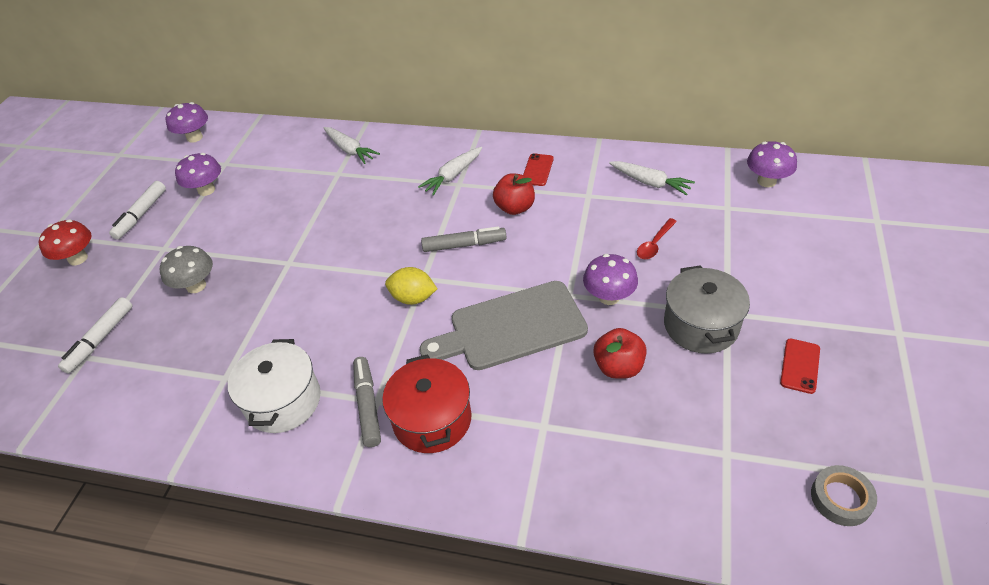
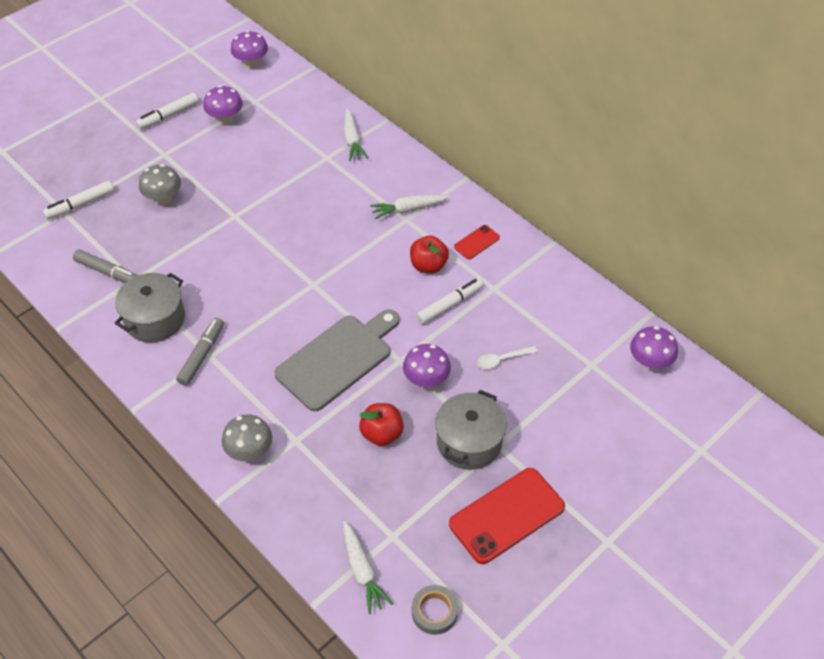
camera: 30 degrees right, 5 degrees up
(78, 258) = (106, 130): red mushroom -> none
(283, 401) = (155, 319): white pot -> grey pot
(413, 298) = (293, 295): yellow lemon -> none
(432, 419) = (232, 390): red pot -> none
(464, 245) = (364, 275): grey marker -> grey marker (108, 272)
(507, 467) = (250, 451): none -> grey mushroom
(511, 327) = (338, 359): grey cutting board -> grey cutting board turned 120 degrees clockwise
(565, 227) = (450, 305): none -> white marker
(650, 183) = (553, 306): white carrot -> white carrot (362, 571)
(654, 244) = (502, 360): red spoon -> white spoon
(800, 366) = (506, 515): red phone -> red phone, size x2.04

